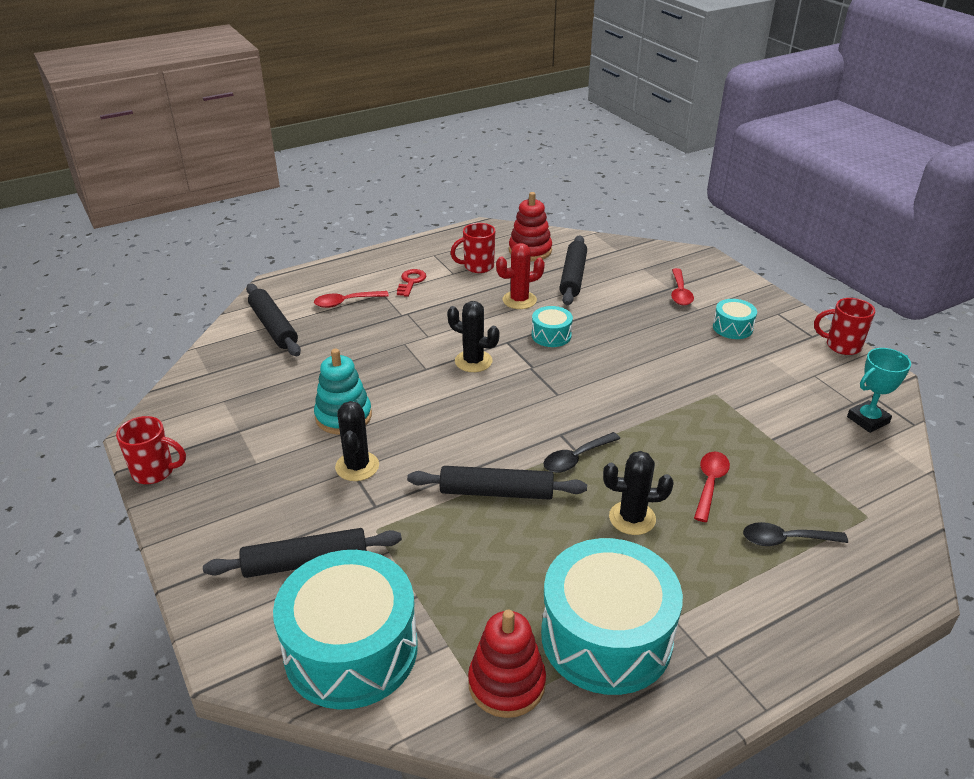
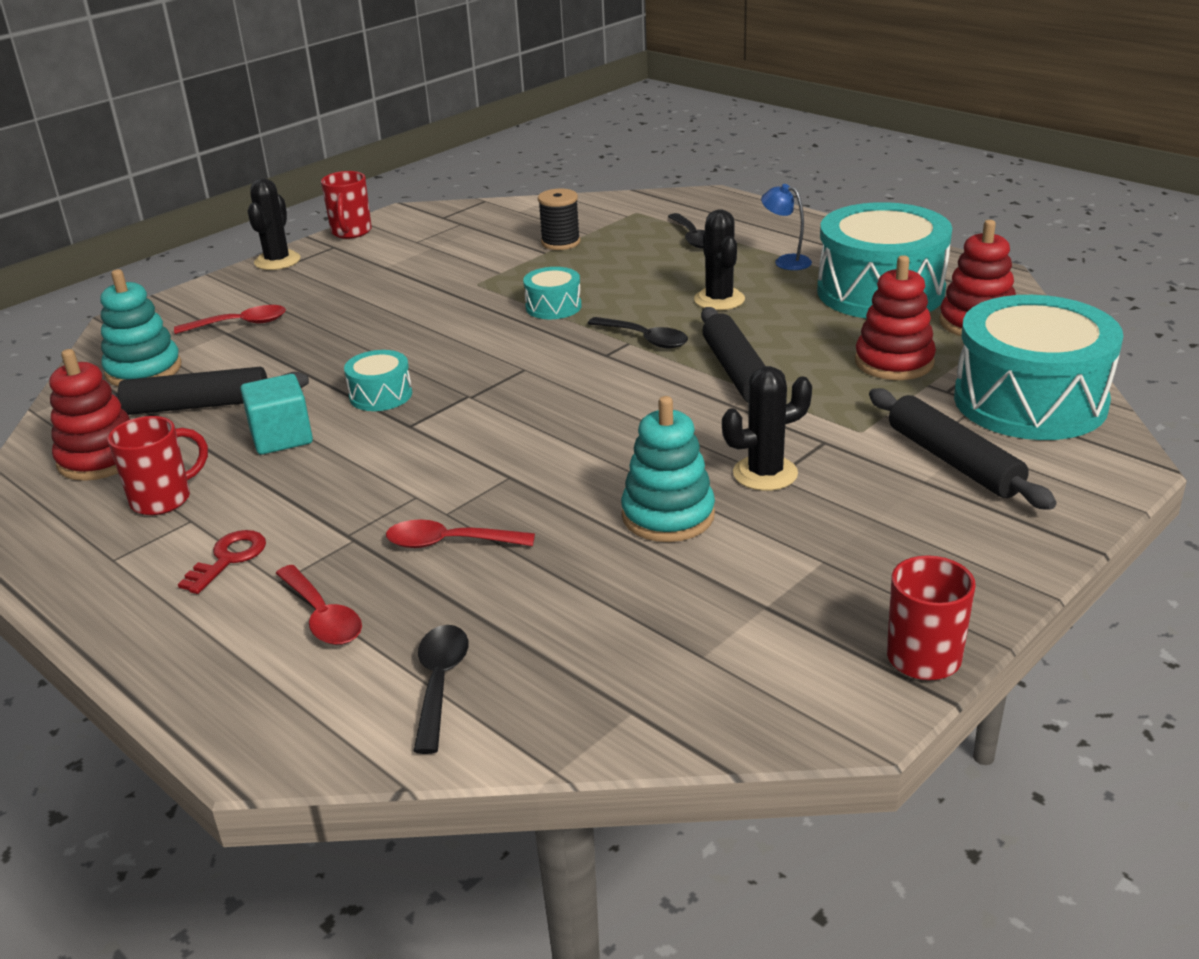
camera: 105 degrees left, 5 degrees down
(273, 327) = (439, 683): black rolling pin -> black spoon
(411, 282) = (229, 559): red key -> red key turned 120 degrees clockwise
(464, 589) = (894, 362): none -> red stacking toy
(473, 361) = (473, 441): black cactus -> black cactus (277, 261)
(477, 266) = (164, 499): red mug -> red mug turned 90 degrees counterclockwise
(519, 300) = (281, 437): red cactus -> turquoise cube
(627, 261) = (144, 370): none -> turquoise stacking toy
(705, 590) = (785, 261): none -> blue lamp
(710, 484) = (638, 272): red spoon -> red spoon (449, 543)
(732, 327) = (326, 286): turquoise drum -> turquoise drum (553, 307)
(793, 451) = (560, 242): none -> black spool
(868, 420) = (488, 217): turquoise trophy -> none

